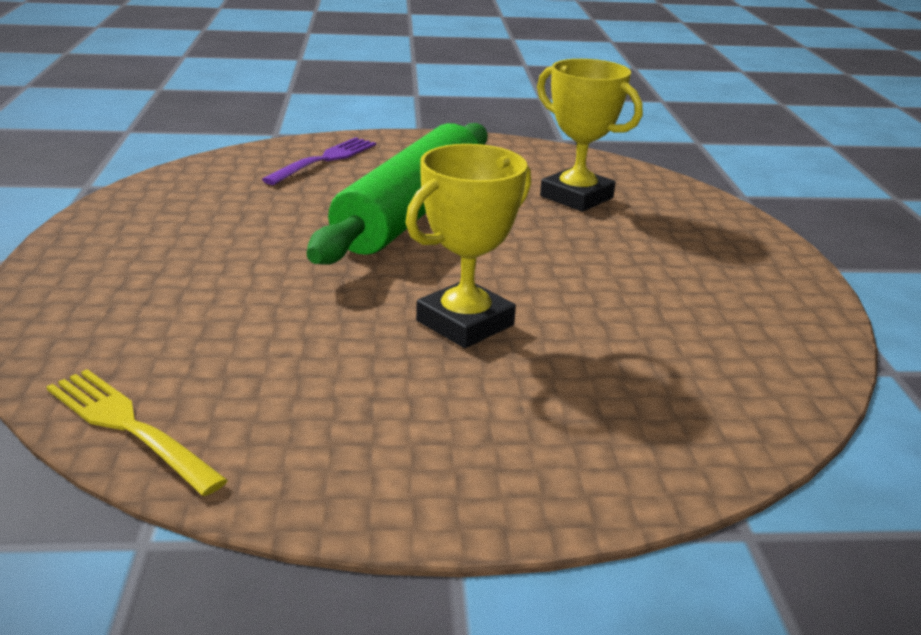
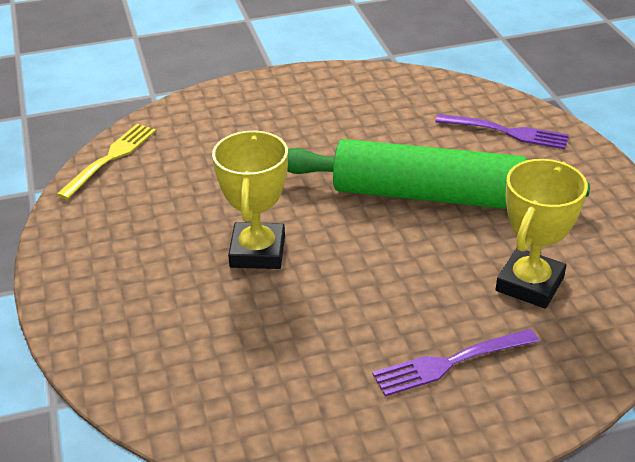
camera: 80 degrees right, 10 degrees up
(465, 323) = (257, 252): yellow trophy -> yellow trophy turned 60 degrees clockwise
(681, 248) = (451, 362): none -> purple fork

